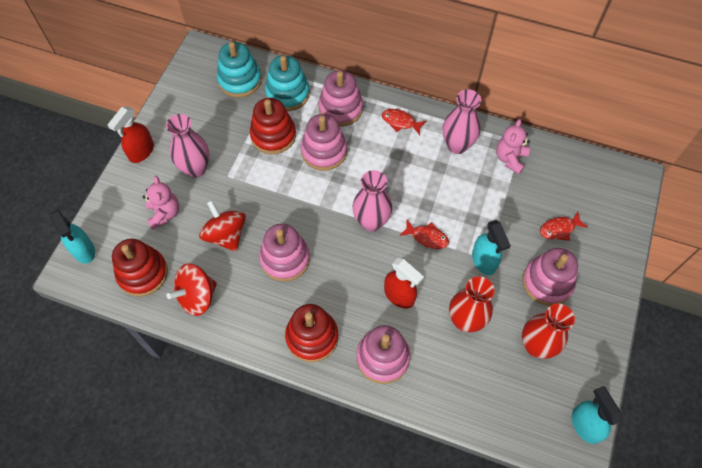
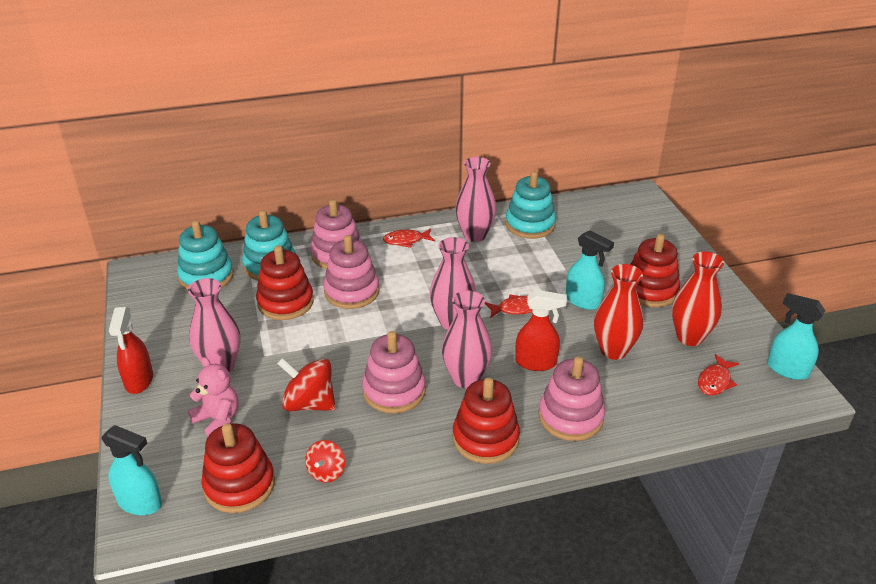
camera: 35 degrees left, 25 degrees down
(197, 297) = (326, 472): red spinning top -> red spinning top, size x0.59
(340, 278) = (466, 378): none -> pink vase
(510, 159) = (530, 225): pink teddy bear -> turquoise stacking toy
(547, 282) = (650, 290): pink stacking toy -> red stacking toy
(559, 229) = (620, 252): red fish -> red fish (715, 381)

